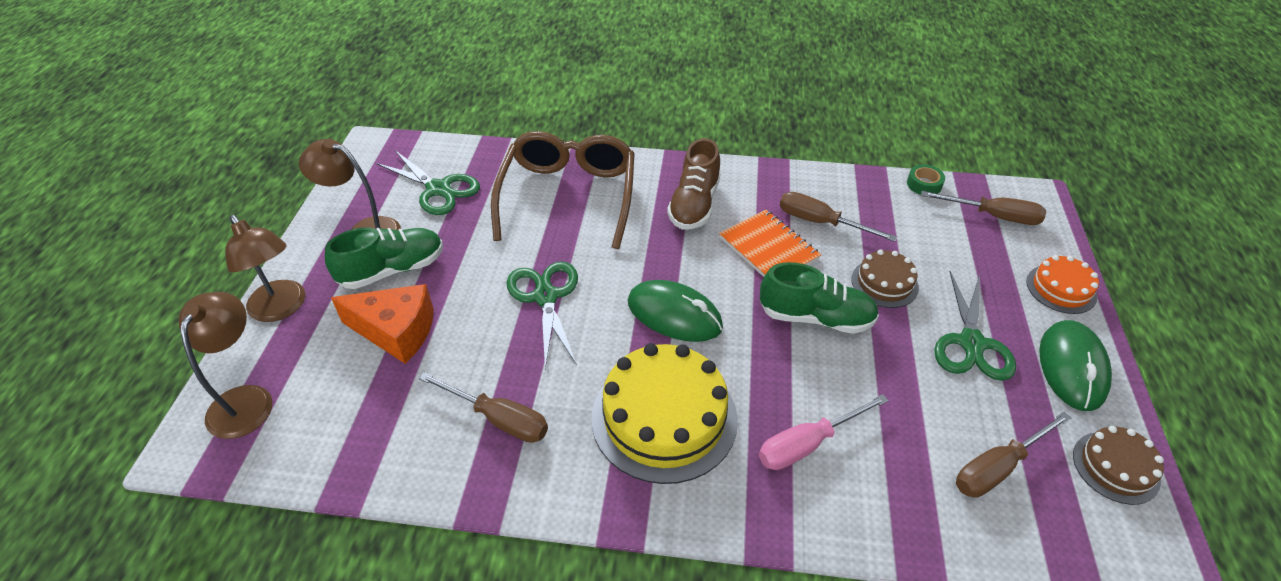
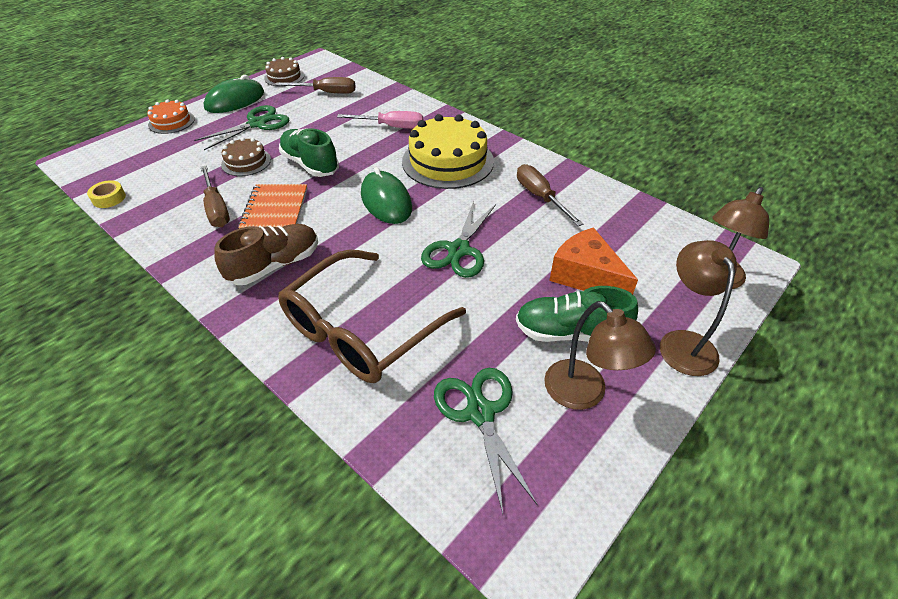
camera: 145 degrees left, 0 degrees up
(924, 184) = (109, 198): green tape -> yellow tape
(993, 216) = (119, 162): brown screwdriver -> none

